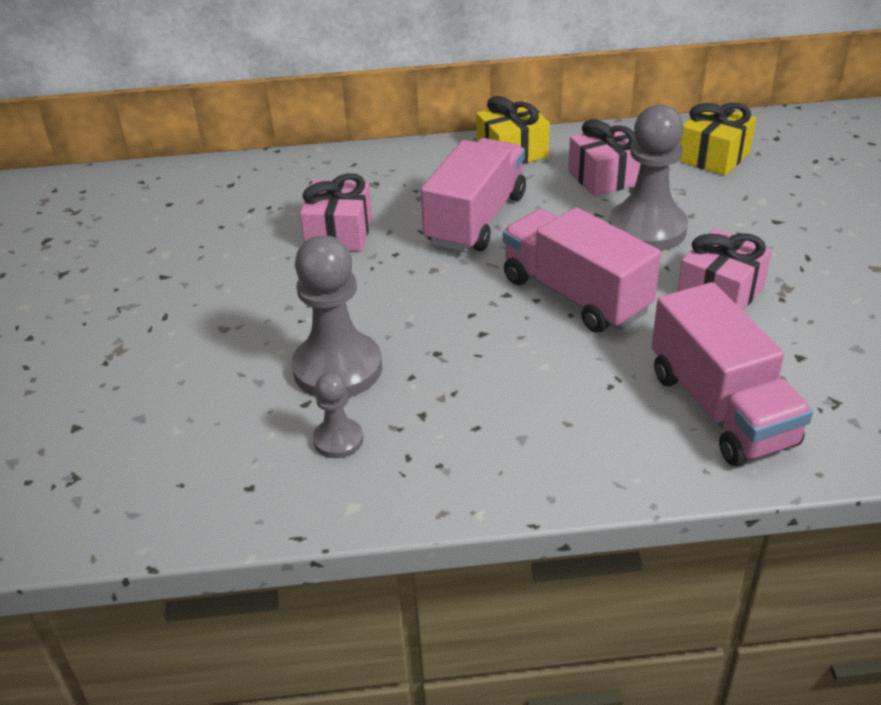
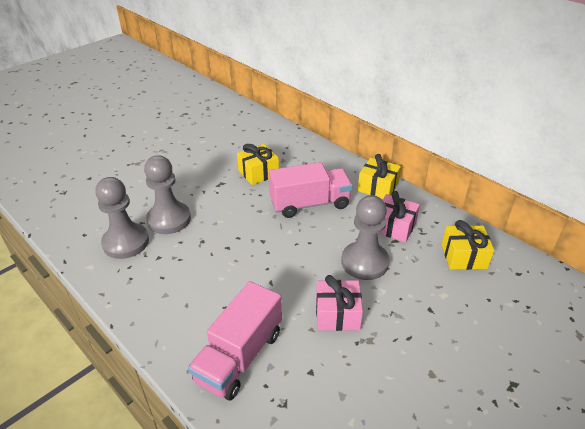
camera: 50 degrees right, 0 degrees up
(338, 440) = (126, 242): grey pawn -> grey pawn, size x1.93
(339, 233) = (258, 173): pink gift -> yellow gift
(575, 295) = (283, 263): pink truck -> none

